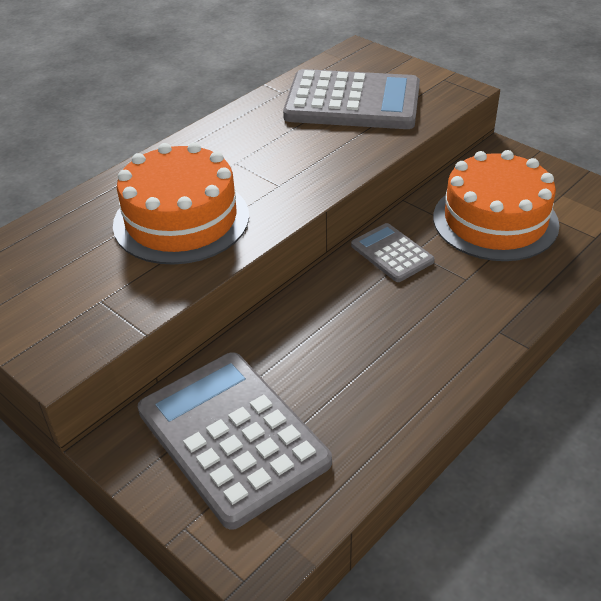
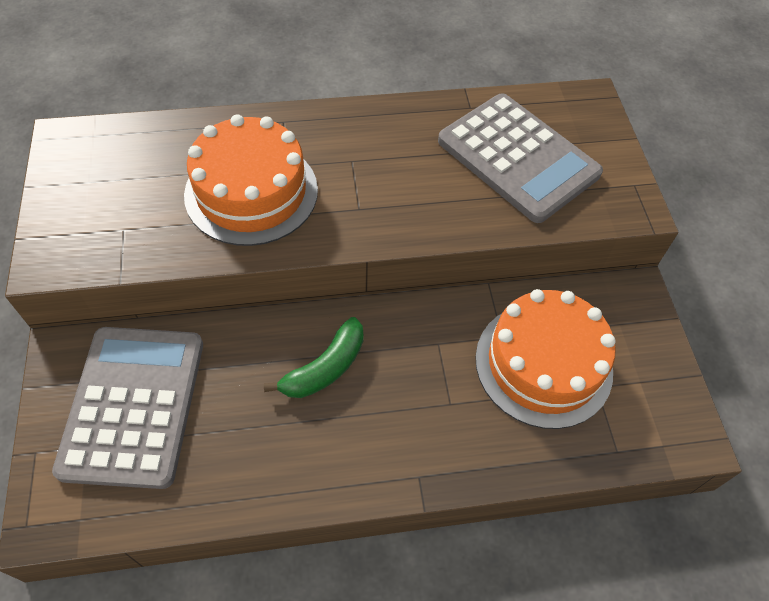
camera: 35 degrees right, 15 degrees up
(354, 315) = (325, 368): none -> green banana
(392, 253) = (418, 331): grey calculator -> none

